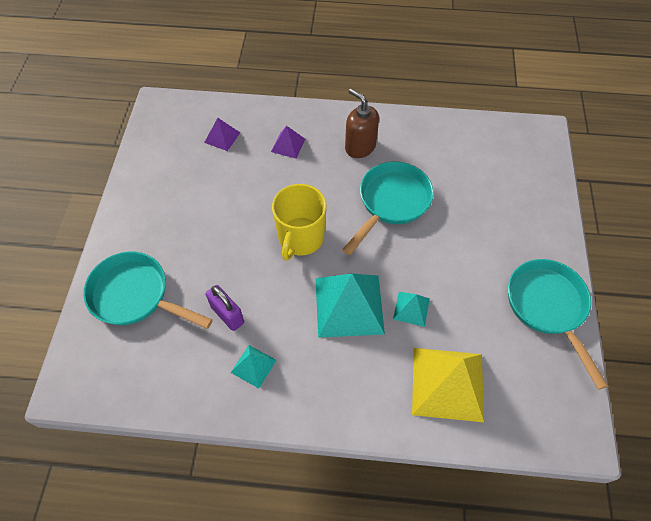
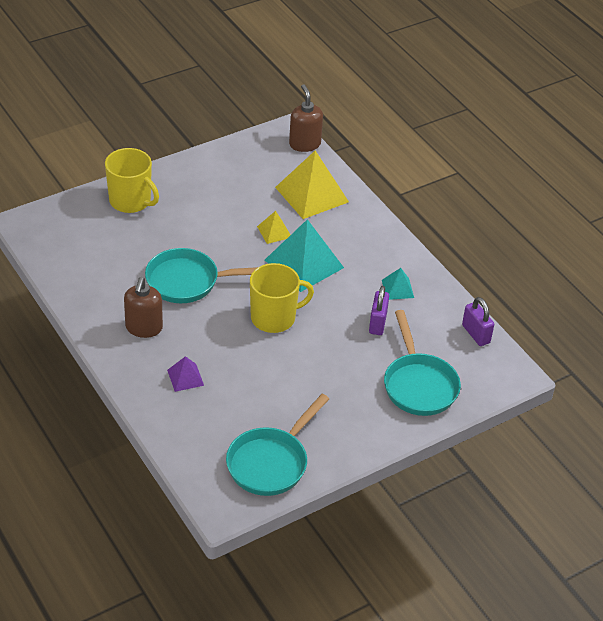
camera: 130 degrees left, 15 degrees down
(140, 393) = (476, 334): none -> purple padlock
(222, 137) = (219, 430): purple pyramid -> none
(411, 308) = (274, 232): turquoise pyramid -> yellow pyramid
(530, 217) = (131, 201): none -> yellow mug
(544, 439) = (304, 144): none -> brown soap dispenser
(548, 307) = (207, 169): turquoise pan -> turquoise pan (271, 462)

